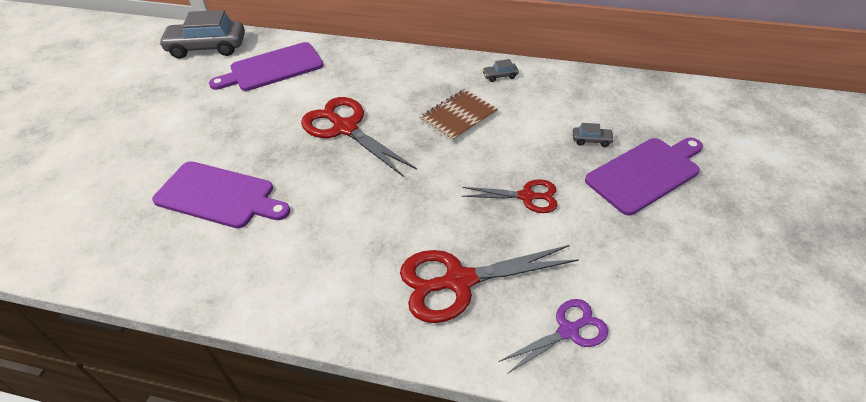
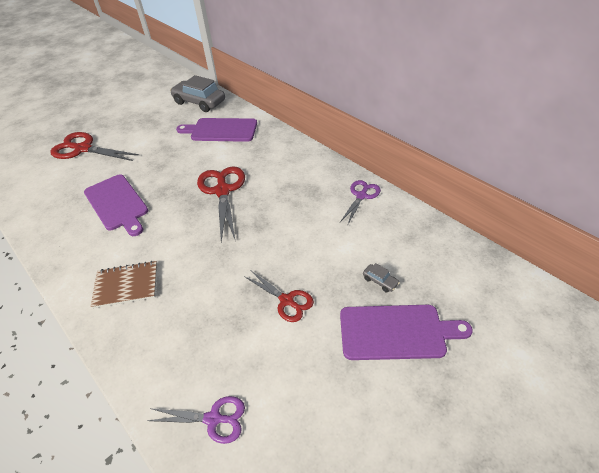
camera: 35 degrees right, 0 degrees up
(458, 117) = (300, 215): brown notebook -> brown notebook (126, 285)
(458, 281) = (184, 336): red scissors -> red scissors (83, 149)
(500, 76) = (361, 196): grey car -> purple scissors

